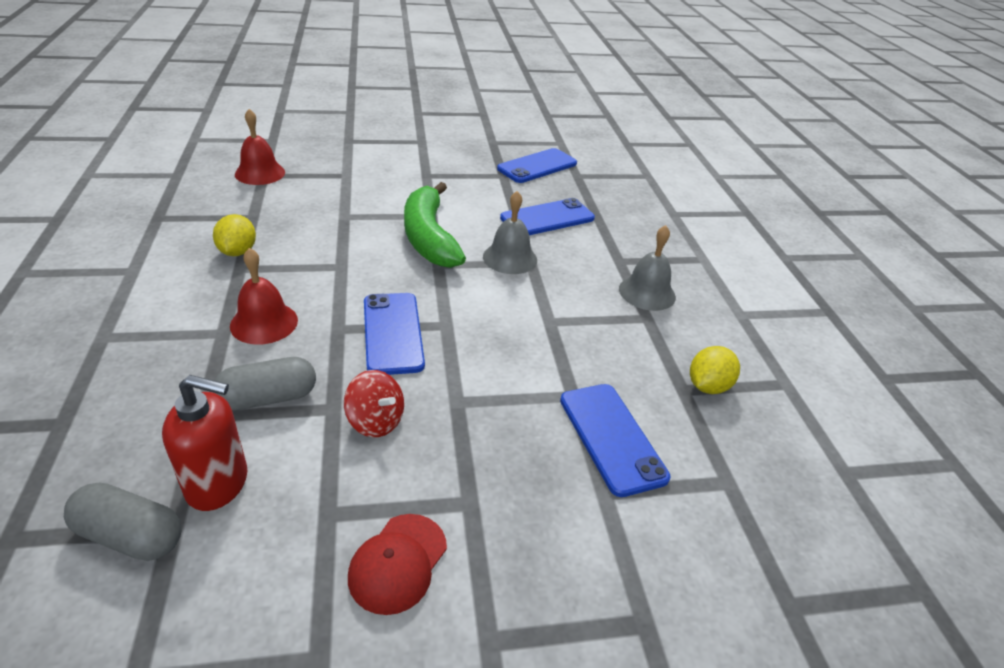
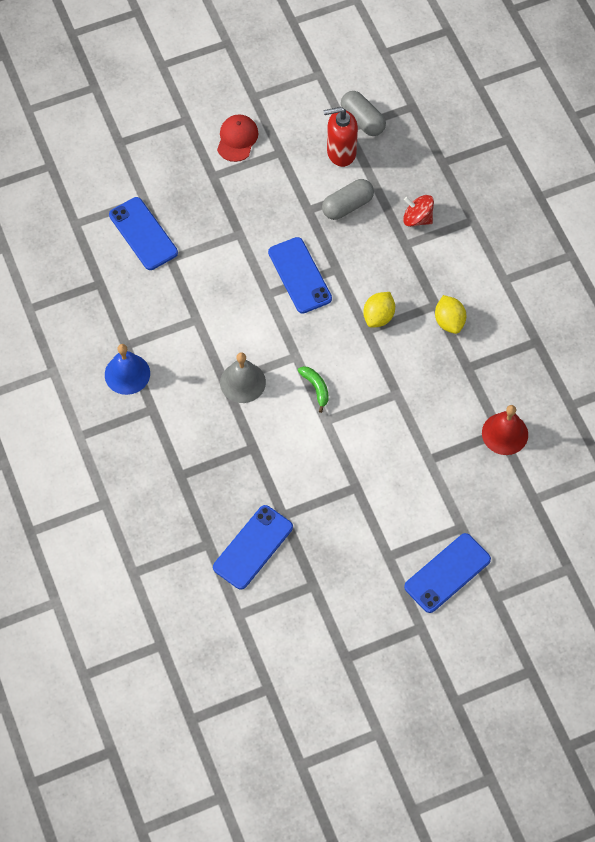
camera: 170 degrees right, 25 degrees up
(130, 535) = (362, 120): grey capsule -> grey capsule turned 45 degrees clockwise
(264, 323) = (386, 259): red bell -> none
(375, 421) = (280, 208): red spinning top -> red spinning top (417, 218)
(429, 237) = (316, 388): green banana -> green banana, size x0.43
(547, 218) = (223, 451): blue phone -> blue phone (447, 573)
(647, 292) = (127, 374): grey bell -> blue bell
(708, 386) = (83, 290): yellow lemon -> yellow lemon (378, 316)

